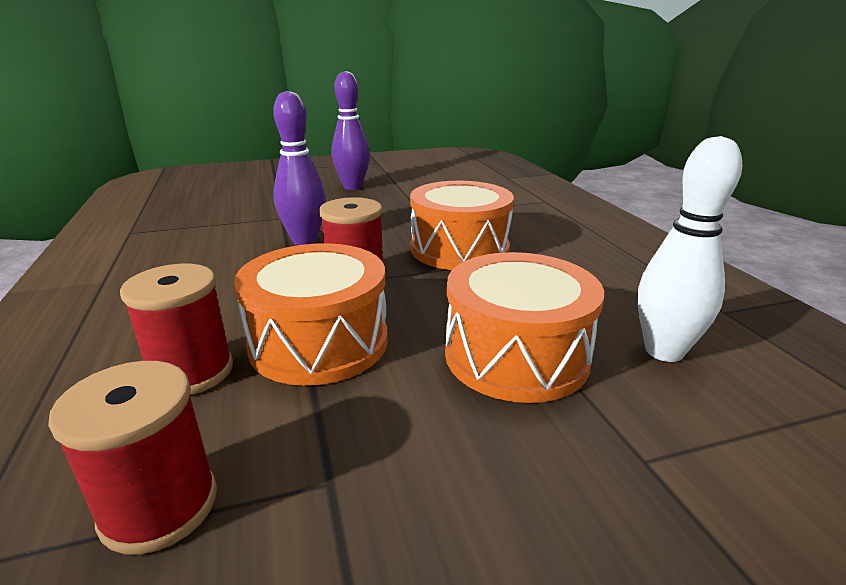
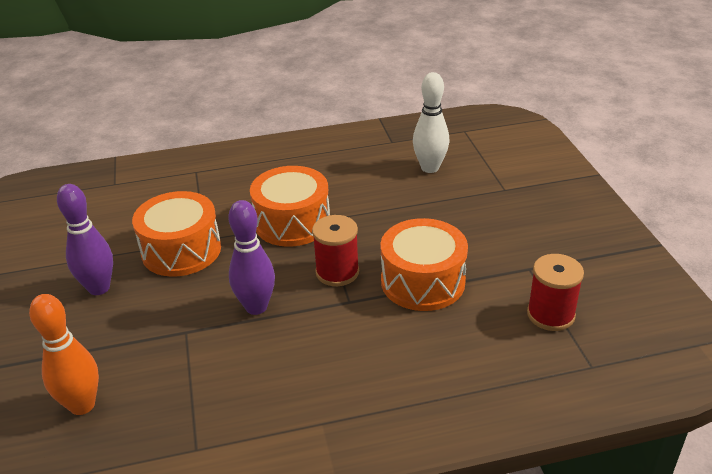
camera: 85 degrees left, 10 degrees up
(191, 372) = (455, 329): red spool -> none
(215, 196) = (82, 405): none -> orange bowling pin
(516, 356) = (435, 211): orange drum -> orange drum (181, 250)

